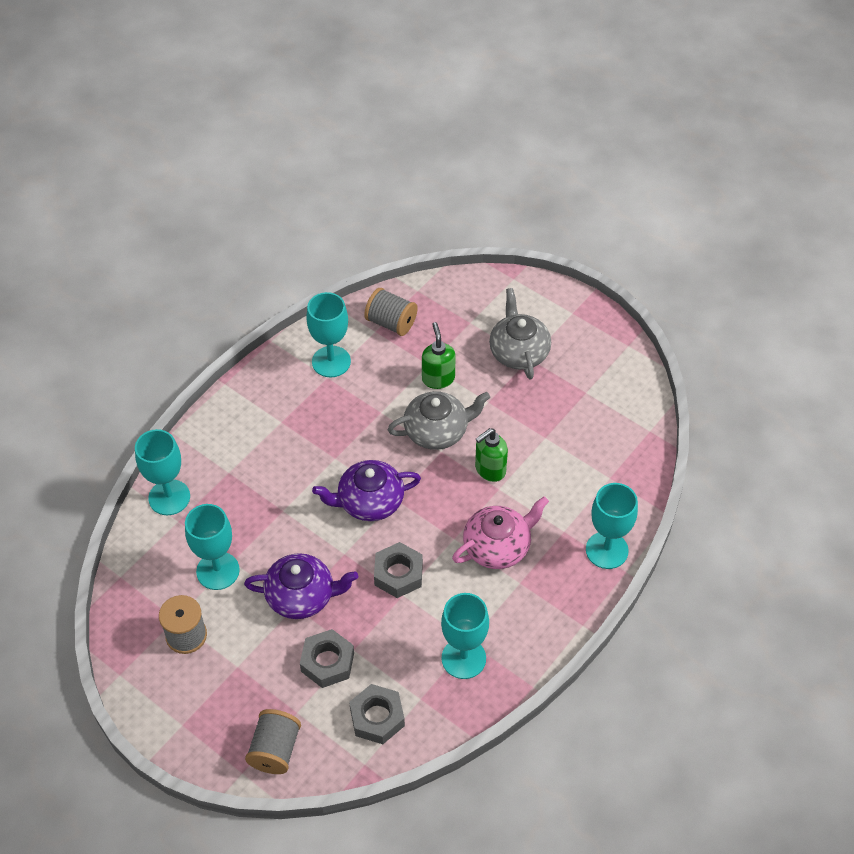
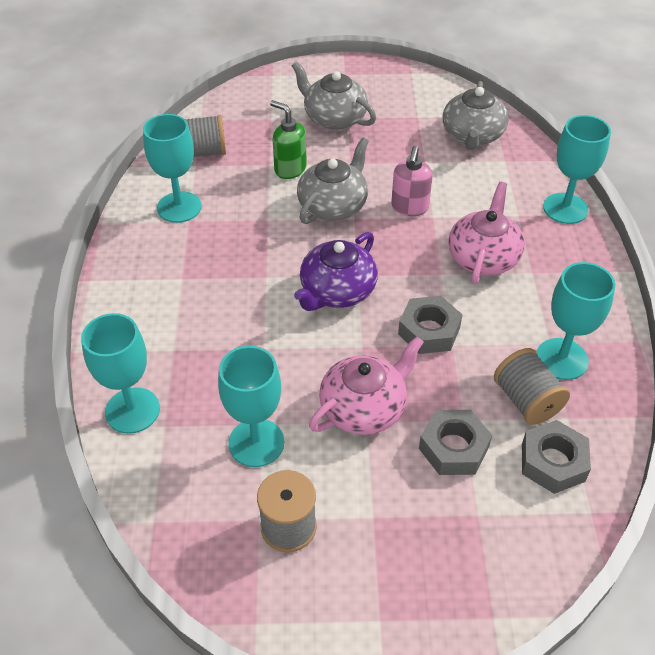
camera: 40 degrees left, 5 degrees down
(275, 750) = (499, 567): grey spool -> grey spool (526, 400)
(301, 596) = (364, 408): purple teapot -> pink teapot
(490, 470) = (409, 208): green soap dispenser -> pink soap dispenser
(610, 438) = (472, 135): none -> grey teapot

